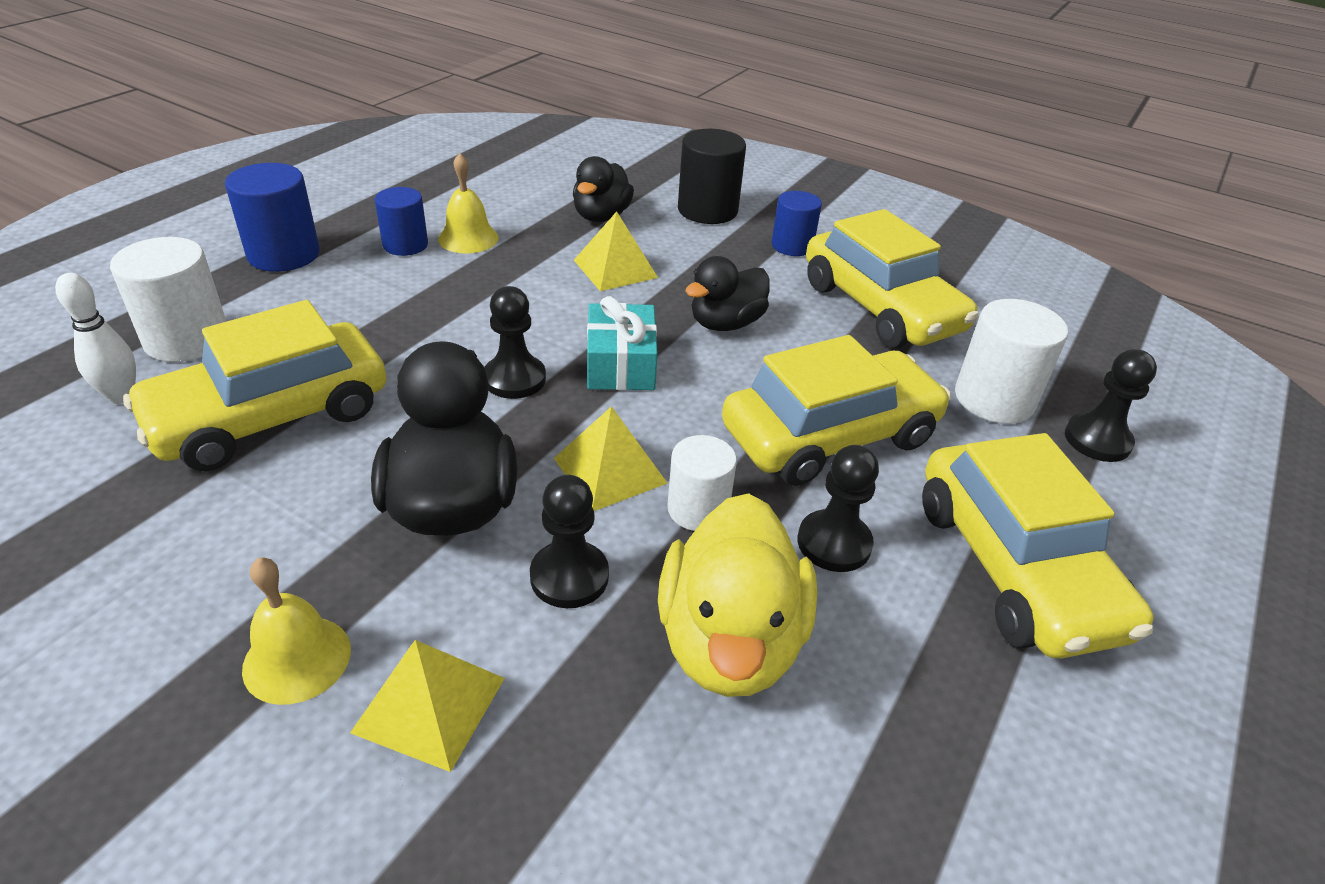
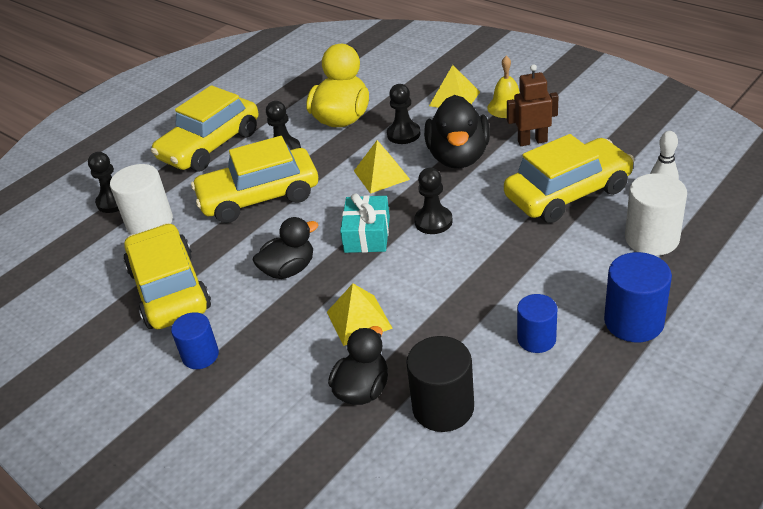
camera: 165 degrees left, 0 degrees up
(281, 538) = (532, 141): none -> brown robot
(468, 238) = (484, 351): yellow bell -> none
(698, 509) = (341, 160): white cylinder -> none
(707, 210) = (257, 405): black cylinder -> black cylinder (443, 407)
(1015, 567) = (210, 146): yellow car -> yellow car turned 135 degrees counterclockwise

